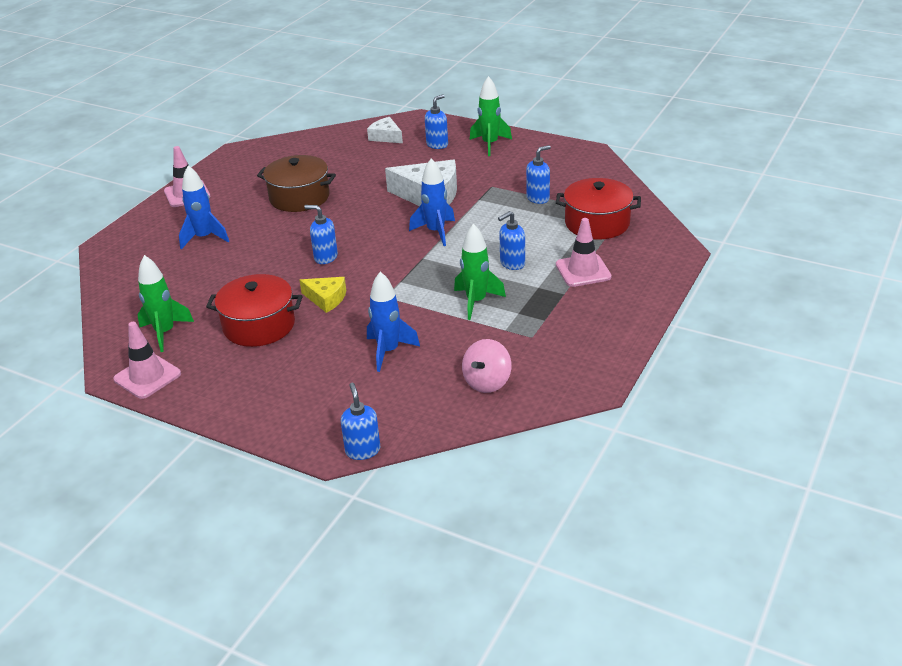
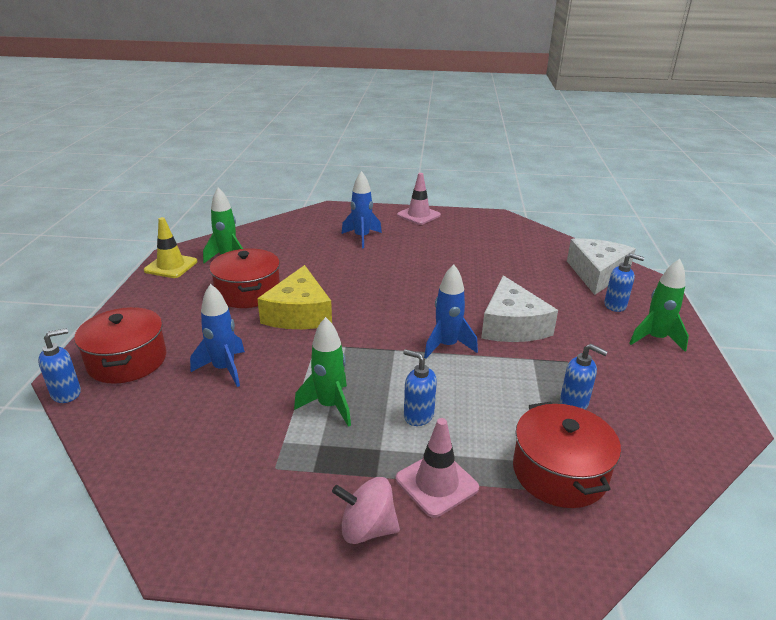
camera: 65 degrees right, 5 degrees down
(147, 377) = (171, 266): pink traffic cone -> yellow traffic cone
(299, 197) = (451, 259): brown pot -> none
(325, 257) = (364, 296): blue soap dispenser -> none
(326, 299) = (299, 313): yellow cheese -> yellow cheese, size x1.79
(332, 411) = (127, 361): none -> red pot
(386, 137) = (597, 273): white cheese -> white cheese, size x1.79
(487, 382) = (179, 451): pink spinning top -> pink spinning top (367, 528)

